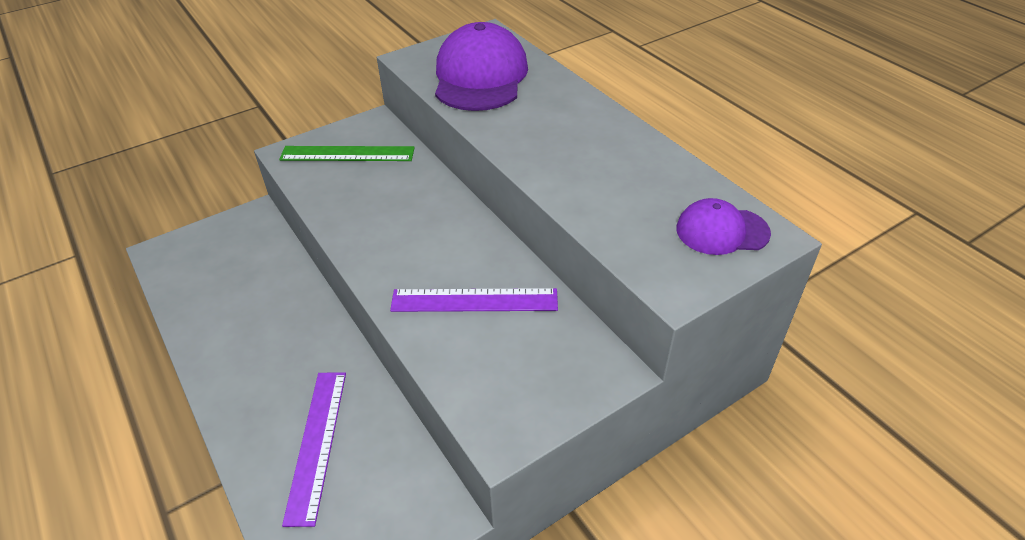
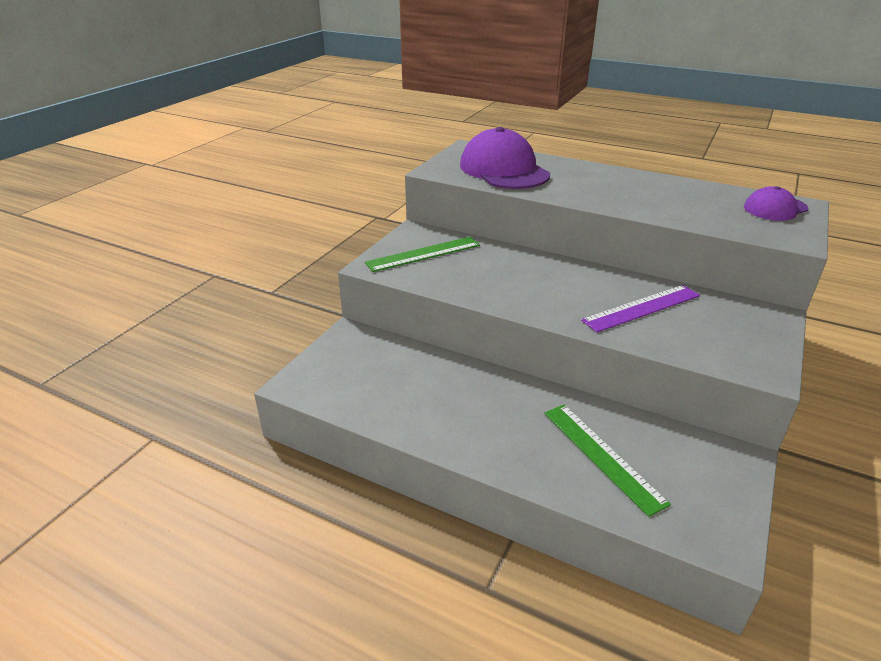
camera: 30 degrees left, 10 degrees down
(317, 443) = (602, 455): purple ruler -> green ruler

